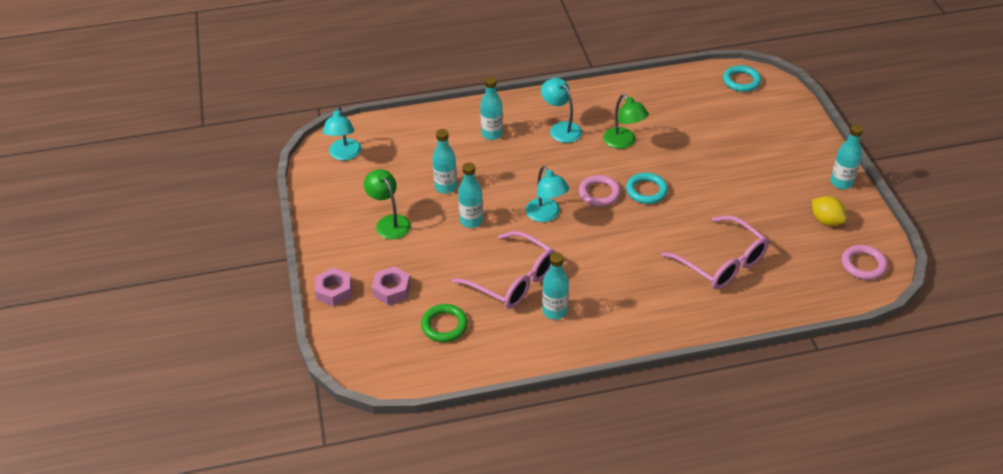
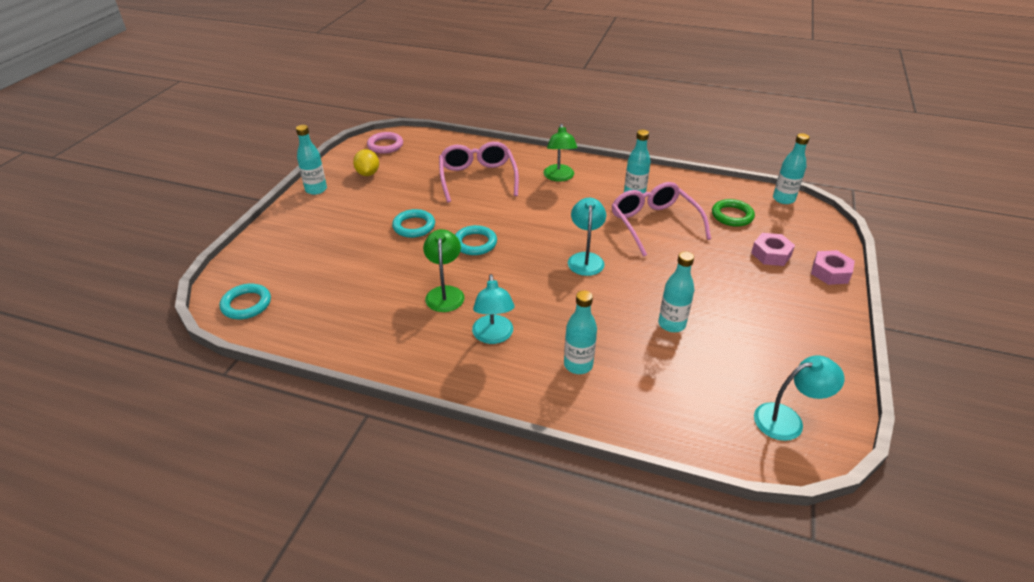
camera: 150 degrees left, 5 degrees down
(344, 155) = (787, 419): turquoise lamp -> turquoise lamp turned 45 degrees clockwise
(389, 222) = (752, 312): green lamp -> green lamp (559, 177)
(471, 221) = (663, 281): turquoise bottle -> turquoise bottle (783, 199)
(599, 193) = (519, 257): pink ring -> none
(712, 184) = (414, 226): none -> turquoise ring

